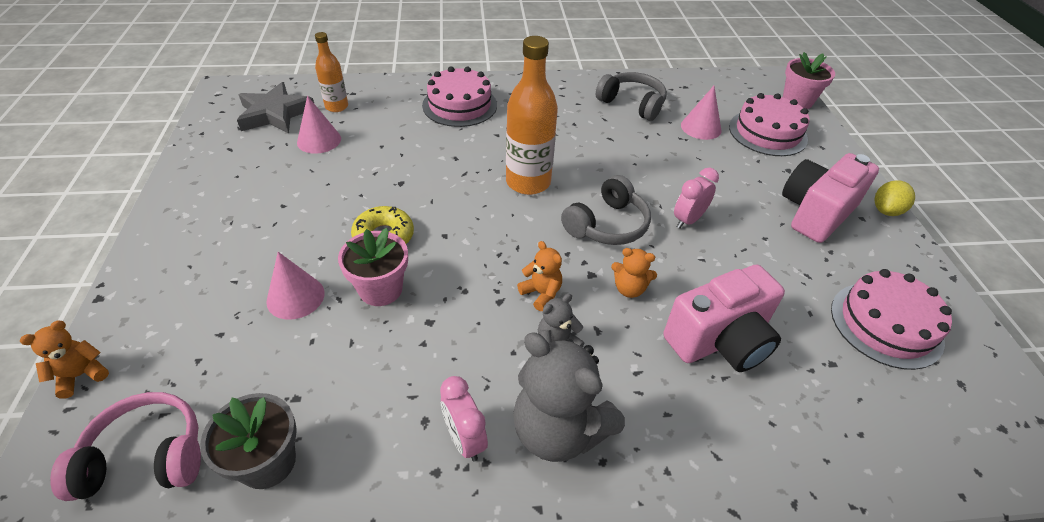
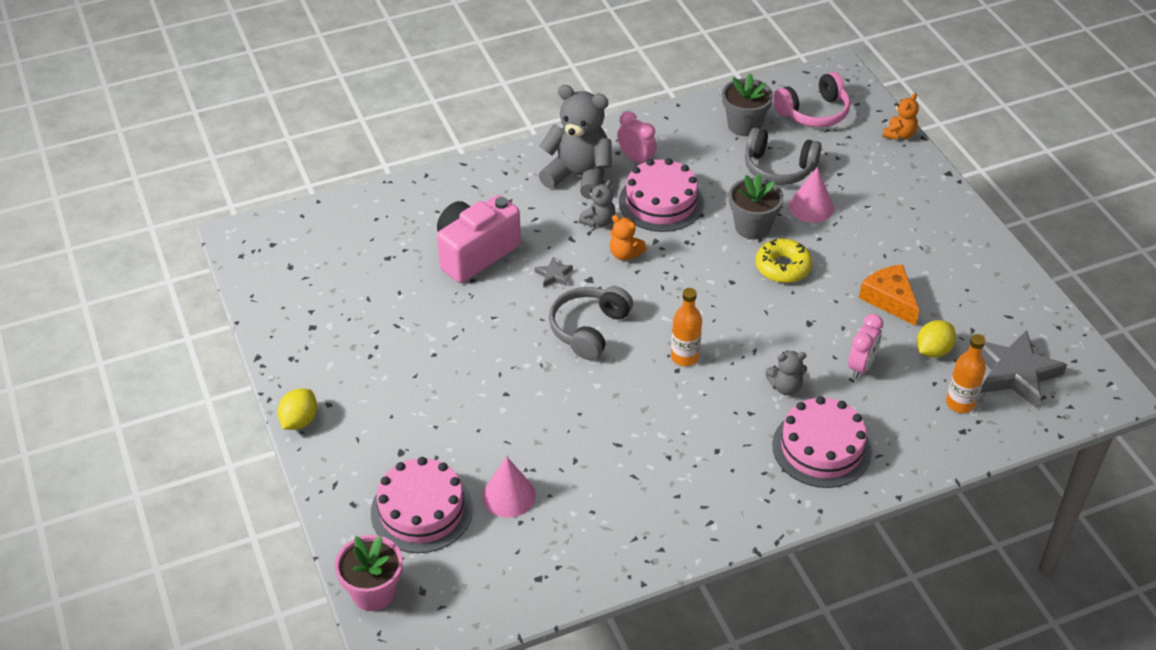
camera: 165 degrees right, 0 degrees up
(312, 184) = (889, 299): none -> orange cheese
(319, 140) = (933, 351): pink cone -> yellow lemon
(380, 289) = (752, 227): pink flower pot -> grey flower pot
(458, 143) = (785, 387): none -> grey teddy bear
(528, 182) = (684, 357): orange bottle -> orange bottle, size x0.58
(629, 289) = (554, 275): orange teddy bear -> grey star
(632, 104) = (606, 516): grey headphones -> grey headphones (778, 168)
(688, 220) = (511, 354): pink clock -> pink clock (861, 366)
(815, 213) = (378, 397): pink camera -> none
(886, 324) = (336, 297): pink cake -> pink cake (661, 202)

